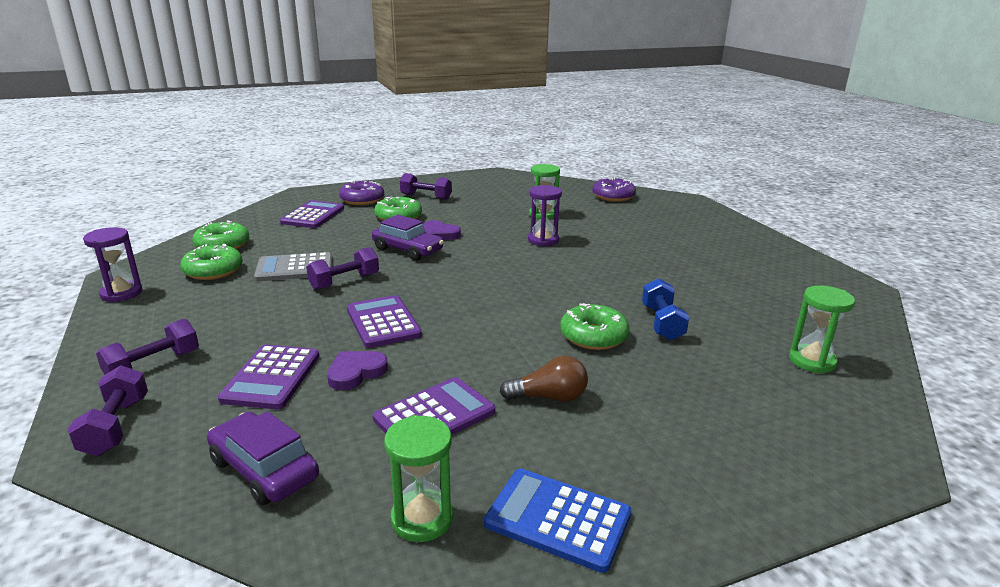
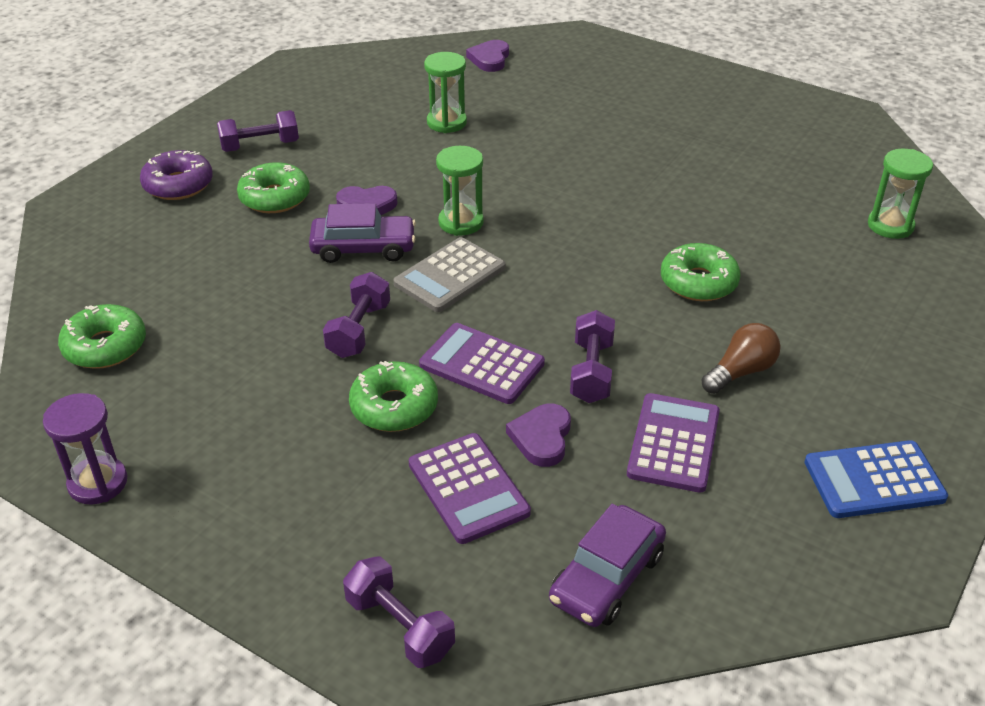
camera: 35 degrees left, 15 degrees up
(153, 365) = (318, 546): purple dumbbell -> purple dumbbell (591, 372)
(213, 271) = (164, 391): green donut -> green donut (394, 407)
(264, 469) = (607, 578): purple car -> purple car turned 60 degrees counterclockwise
(295, 268) = (266, 339): grey calculator -> grey calculator (450, 276)
(313, 215) = (151, 241): purple calculator -> none
(422, 518) = (785, 539): green hourglass -> green hourglass (461, 222)
(543, 240) = (497, 167): purple hourglass -> none
(613, 196) = (490, 59): purple donut -> purple heart
(662, 323) = (737, 236): blue dumbbell -> none

